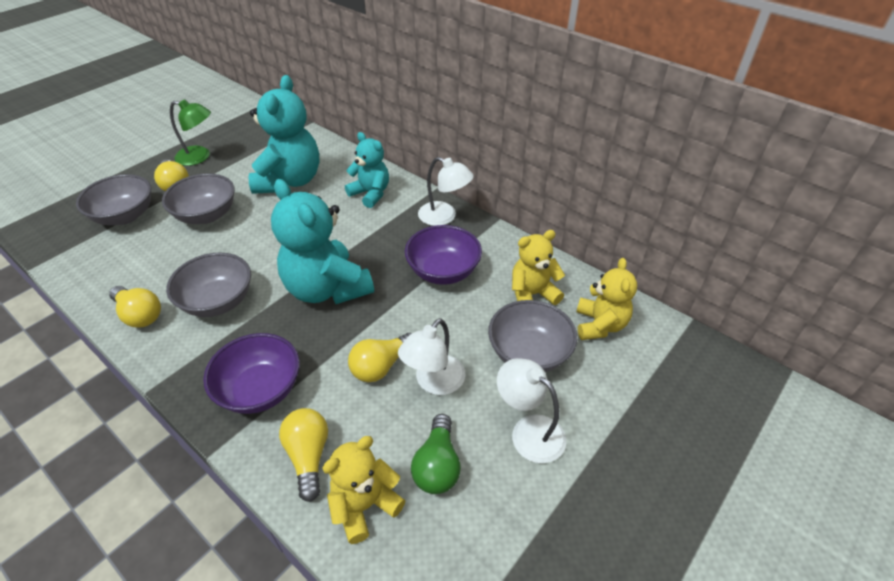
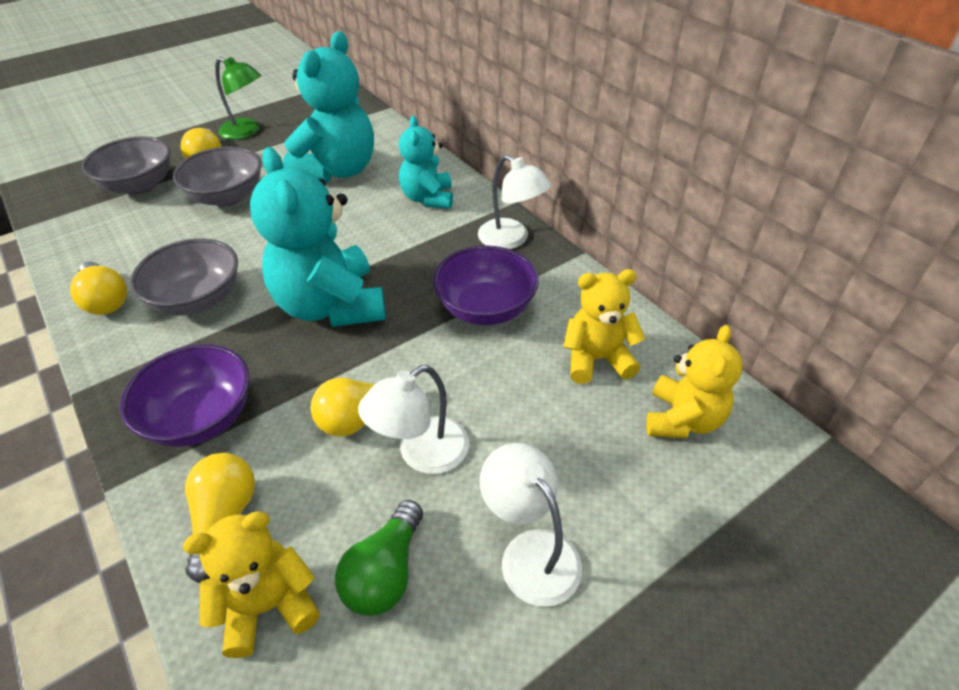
camera: 15 degrees right, 0 degrees up
(370, 194) = (428, 198): turquoise teddy bear -> turquoise teddy bear turned 150 degrees counterclockwise
(529, 353) = (566, 440): grey bowl -> none

